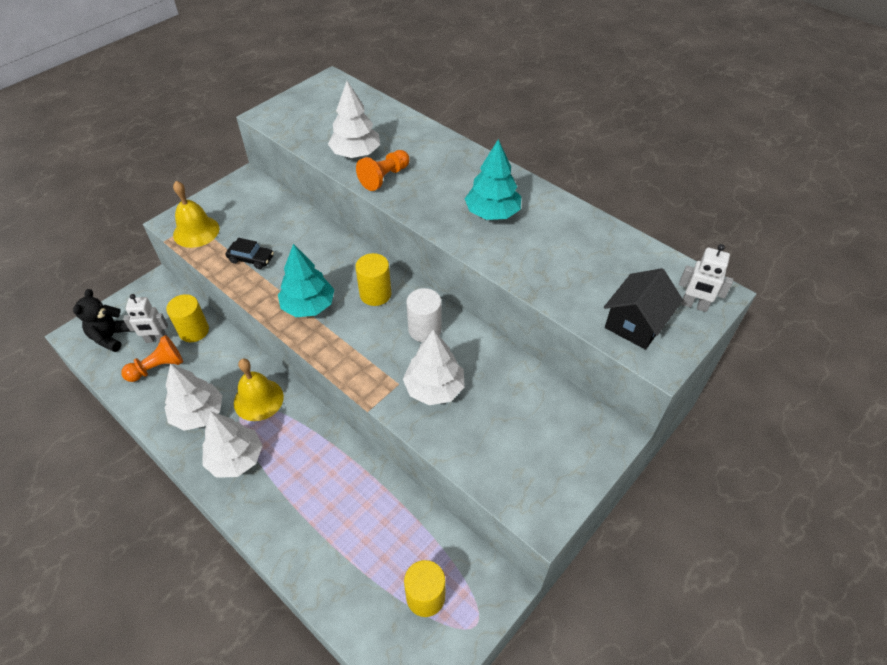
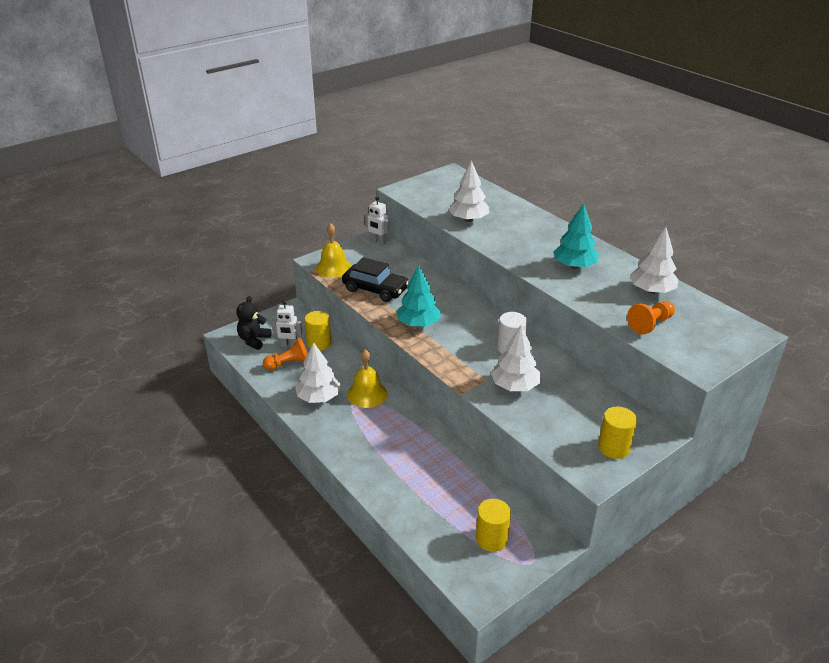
camera: 10 degrees right, 15 degrees down
(236, 459) = (346, 430): white tree -> white tree (651, 291)
(251, 259) = (375, 289): black car -> black car, size x1.78
(375, 294) = (472, 321): yellow cylinder -> yellow cylinder (613, 447)
(384, 177) = (490, 236): orange pawn -> orange pawn (650, 324)
(636, 323) = (683, 344): black house -> none
(694, 305) = (733, 338): white robot -> white robot (378, 242)

